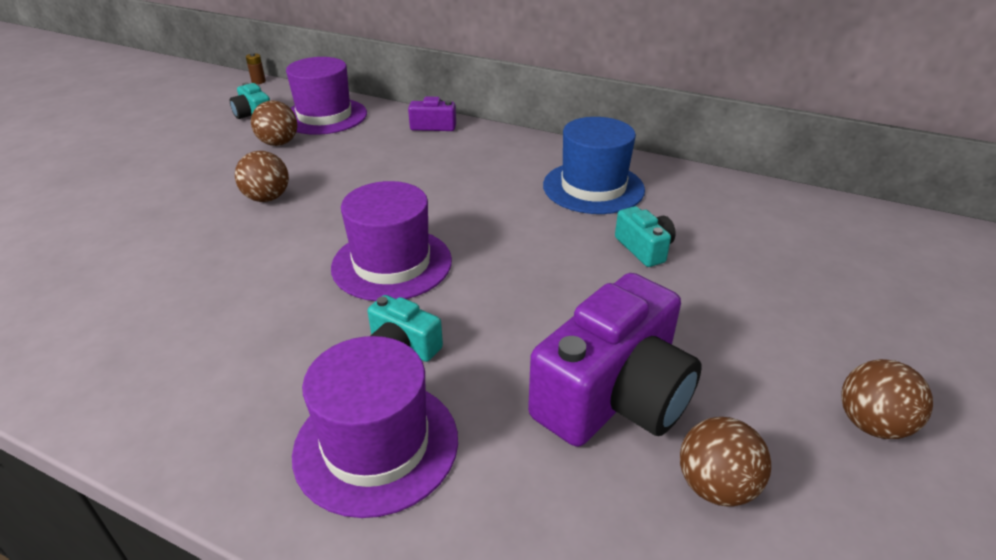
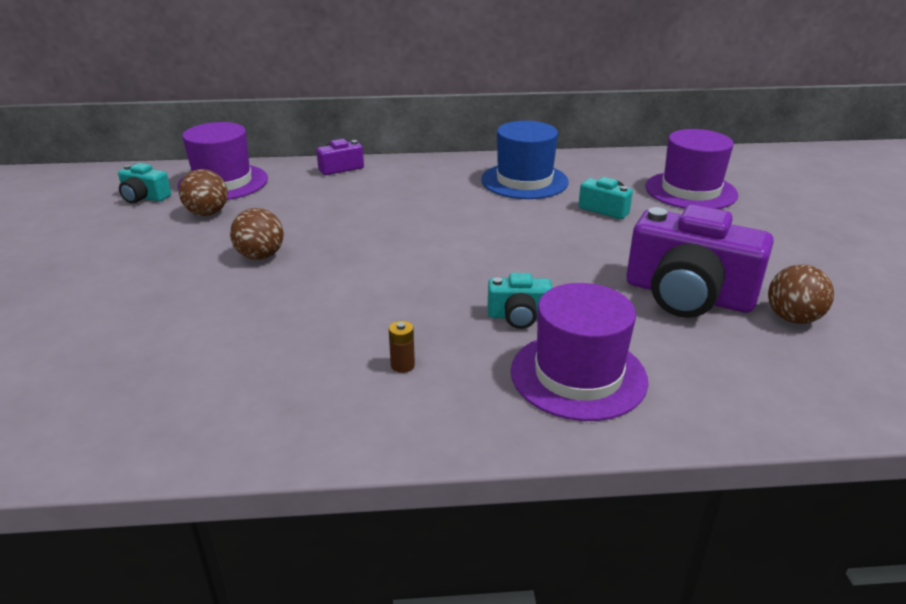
camera: 30 degrees left, 5 degrees down
(258, 81) = (105, 169): brown battery -> brown battery (402, 365)
(392, 263) = (438, 269): purple hat -> purple hat (690, 191)
(614, 396) = (688, 295): purple camera -> purple camera turned 105 degrees clockwise
(871, 424) = (831, 261): brown ball -> none

